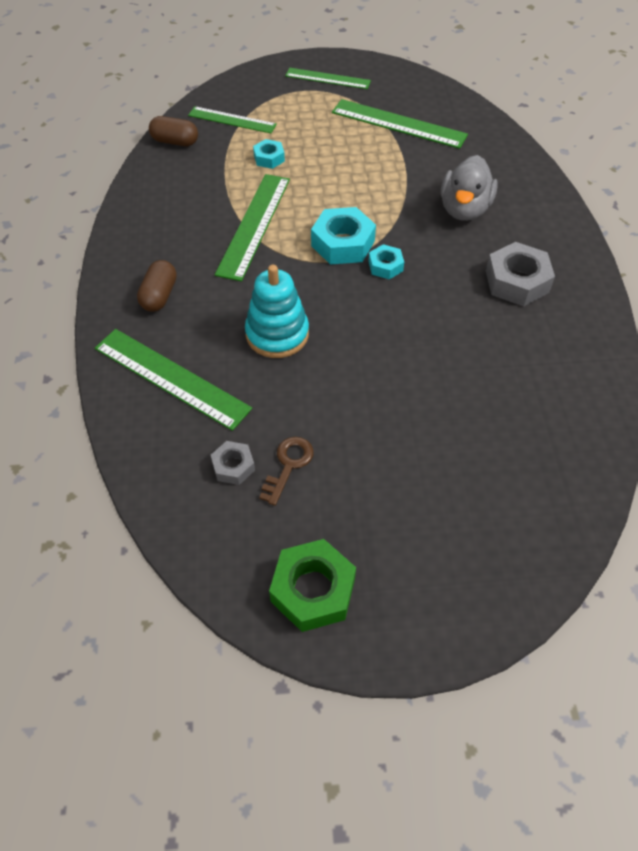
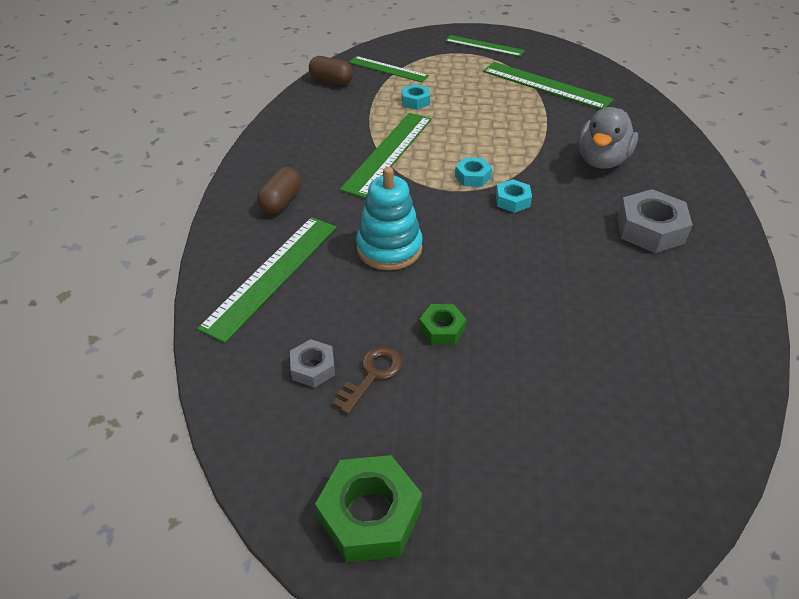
camera: 10 degrees right, 10 degrees down
(171, 378) = (272, 275): green ruler -> green ruler turned 75 degrees clockwise
(342, 243) = (472, 176): turquoise nut -> turquoise nut, size x0.56
(342, 411) = (442, 329): none -> green nut

